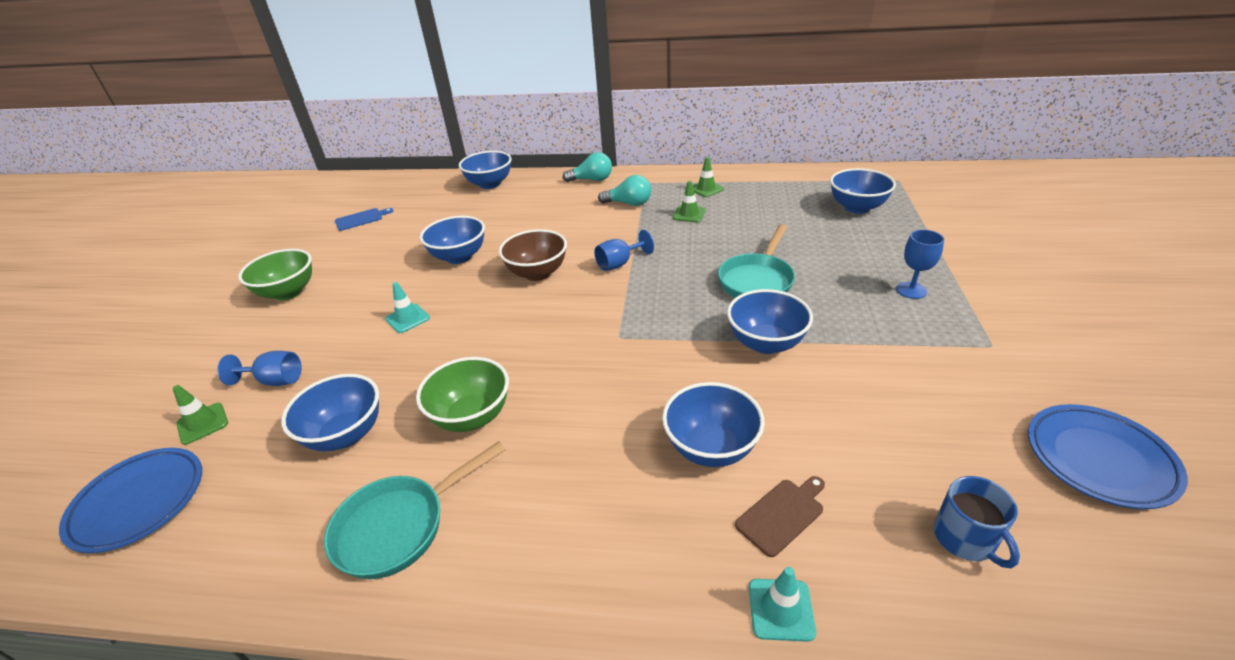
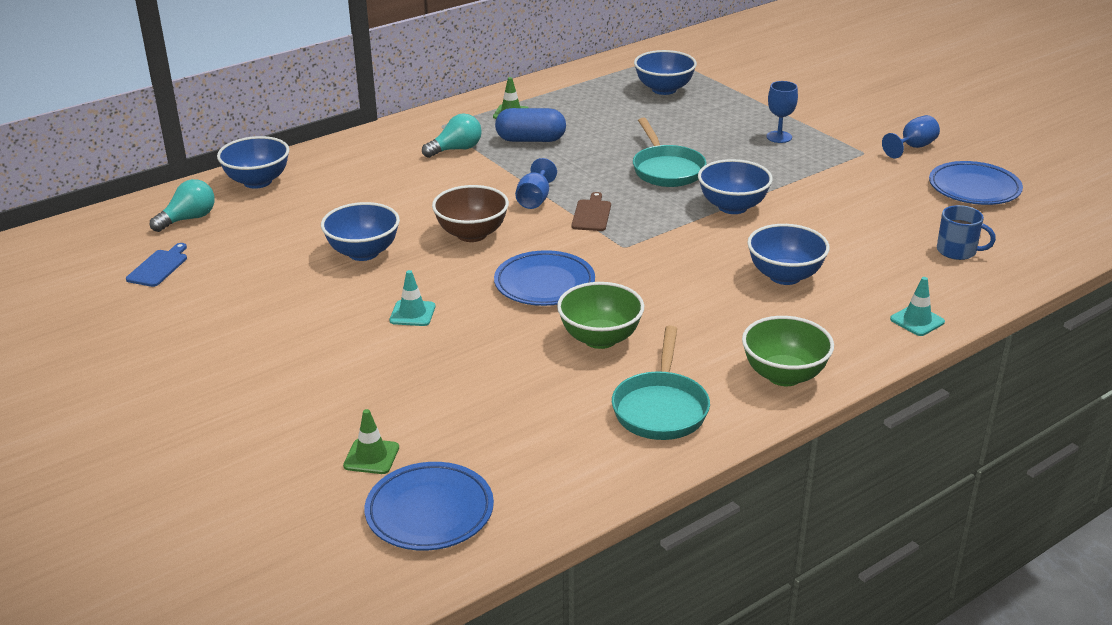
camera: 45 degrees left, 5 degrees down
(275, 381) = (376, 404): blue goblet -> blue goblet (913, 147)
(288, 292) = (225, 353): green bowl -> green bowl (784, 375)
(346, 434) = (520, 395): blue bowl -> none
(515, 340) = (544, 284): none -> blue plate
(592, 180) = (375, 141): turquoise light bulb -> turquoise light bulb (188, 219)
(689, 214) = (531, 140): green traffic cone -> blue capsule
(782, 514) = (866, 285): brown cutting board -> brown cutting board (592, 214)

